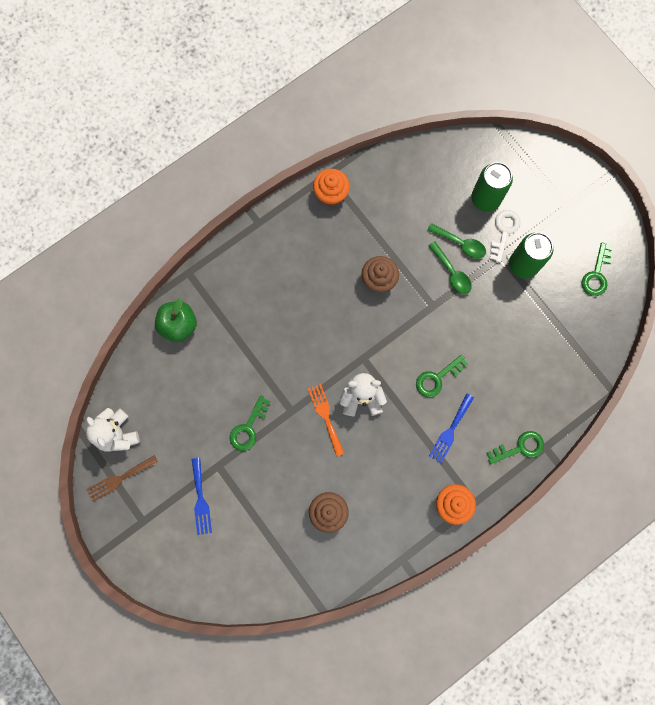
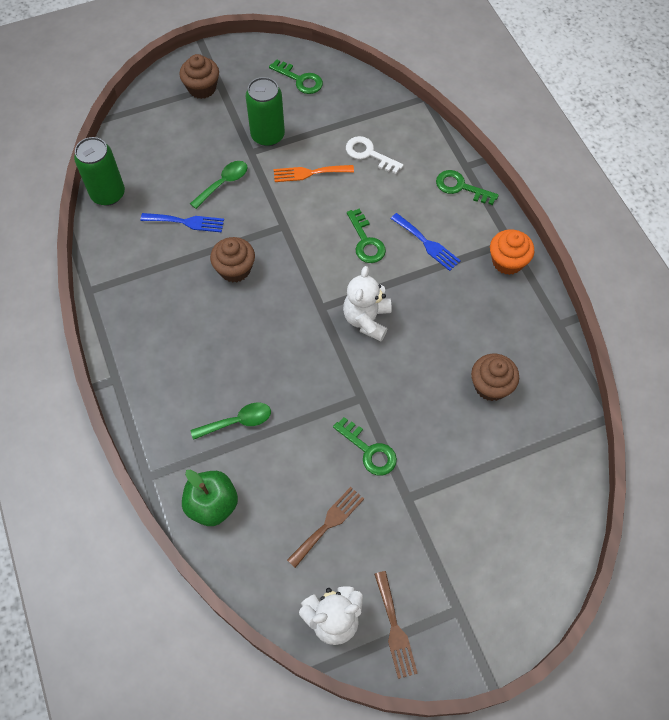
camera: 75 degrees left, 15 degrees down
(184, 412) = (328, 524): none -> brown fork
(200, 500) = (445, 529): blue fork -> blue fork (186, 222)
(325, 416) = (378, 362): orange fork -> orange fork (309, 173)
(331, 193) = (113, 292): orange cupcake -> none
(452, 273) = (253, 199): green spoon -> green spoon (238, 421)
(485, 199) = (182, 149): green can -> green can (108, 194)
(504, 231) = (225, 142): white key -> white key (369, 154)
(520, 448) = (461, 187): green key -> green key turned 60 degrees counterclockwise
(557, 192) = (202, 88): none -> brown cupcake

